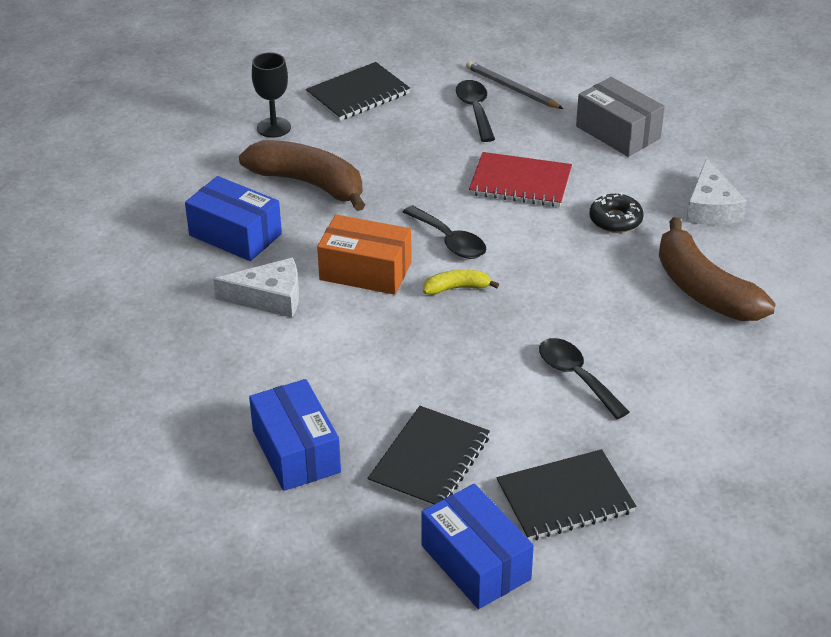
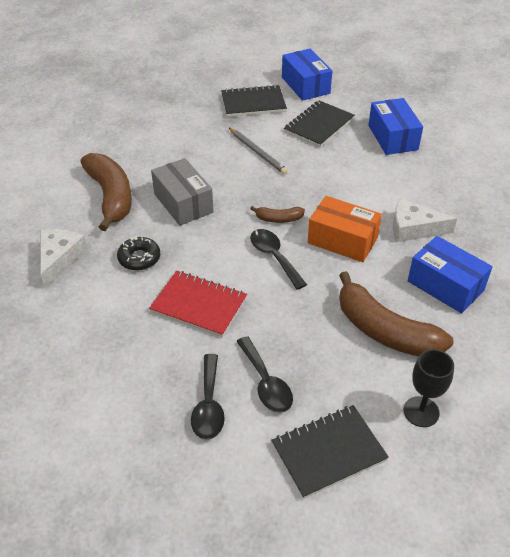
camera: 170 degrees left, 5 degrees up
(457, 288) = (278, 219): yellow banana -> brown banana
(511, 88) = (159, 434): grey pencil -> grey pencil (257, 152)
(576, 377) = (221, 155): black spoon -> black spoon (266, 383)
(618, 132) = (84, 351): grey box -> grey box (183, 203)

